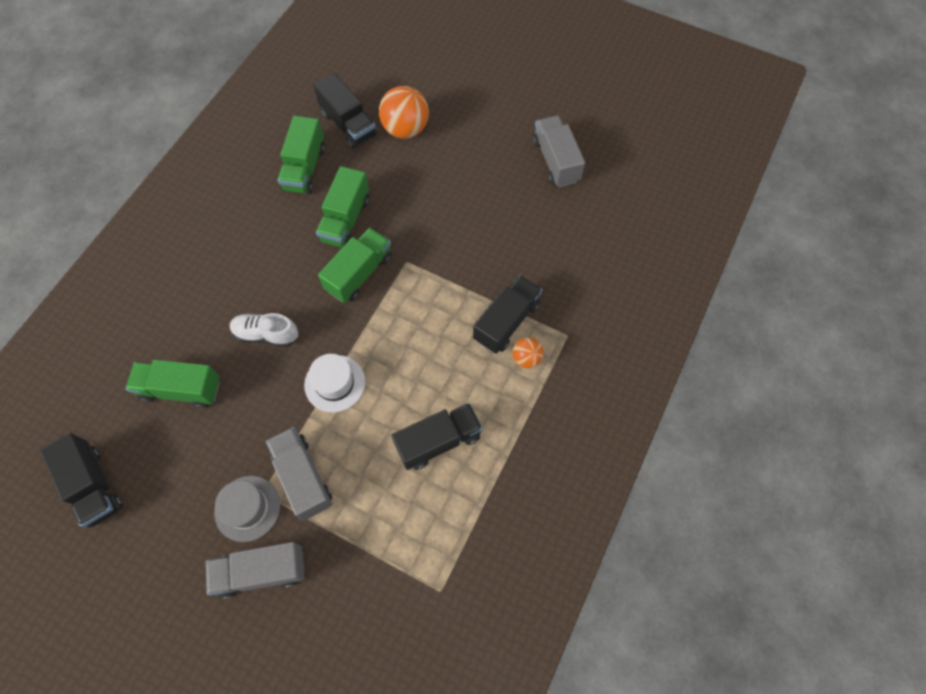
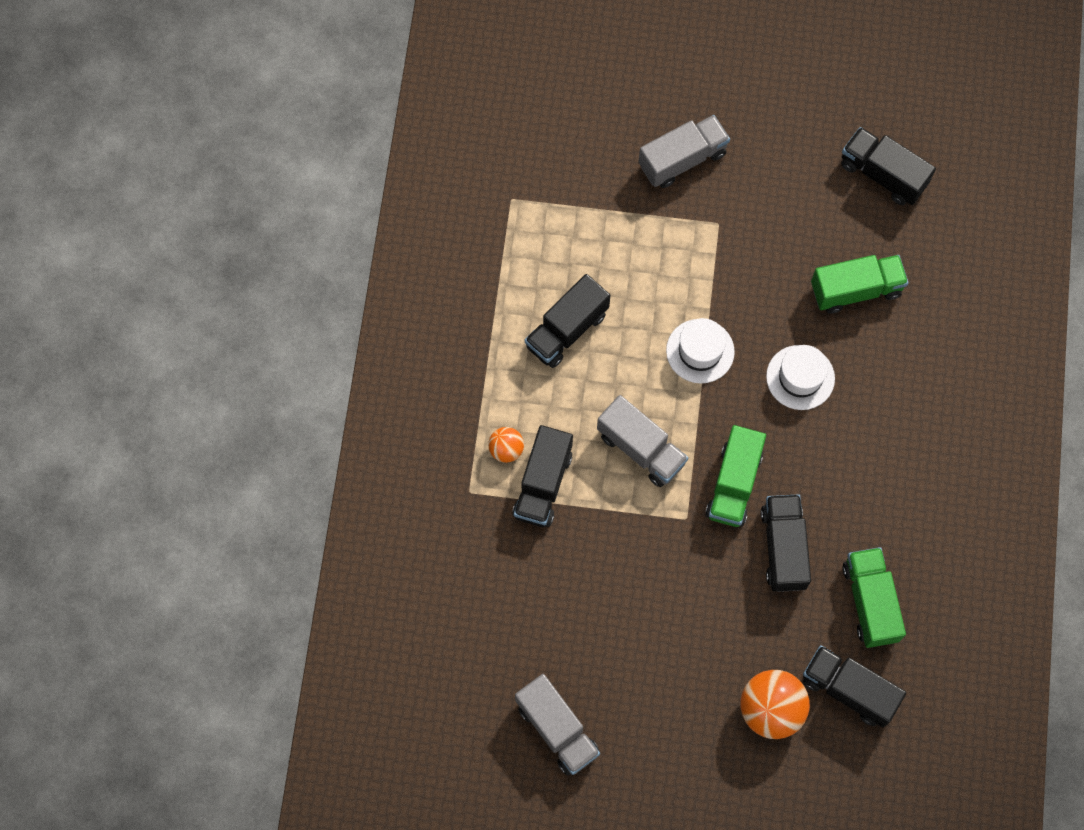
camera: 160 degrees right, 5 degrees up
(247, 508) = (724, 205): grey hat -> none
(266, 334) = (800, 377): white shoe -> white hat
(303, 477) = (686, 250): grey truck -> grey truck (641, 449)
(345, 219) = (783, 548): green truck -> black truck

